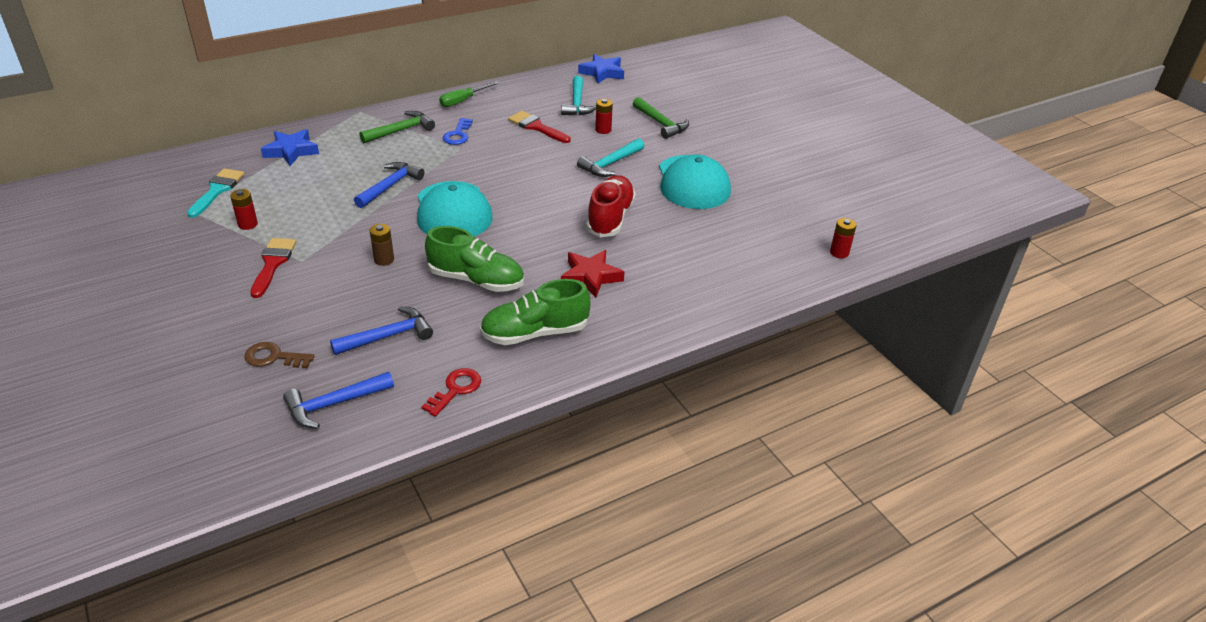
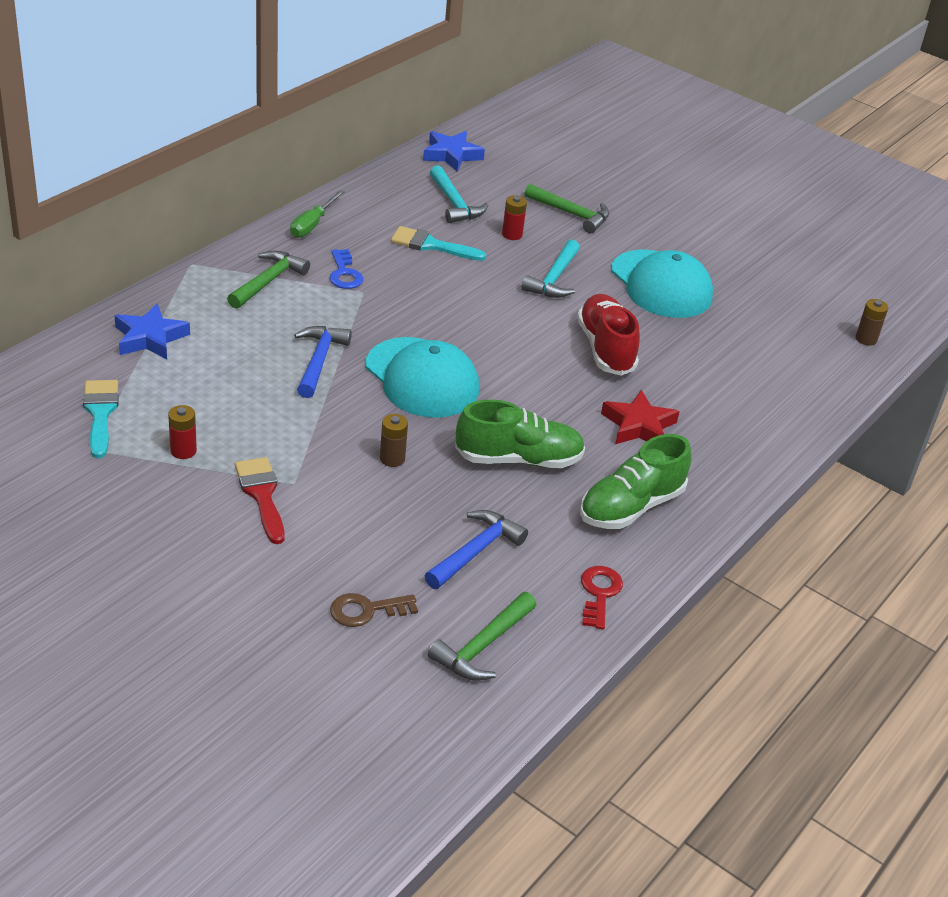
camera: 25 degrees left, 0 degrees up
(334, 404) = (482, 646): blue hammer -> green hammer
(536, 127) = (431, 245): red brush -> turquoise brush
(839, 253) = (866, 339): red battery -> brown battery

